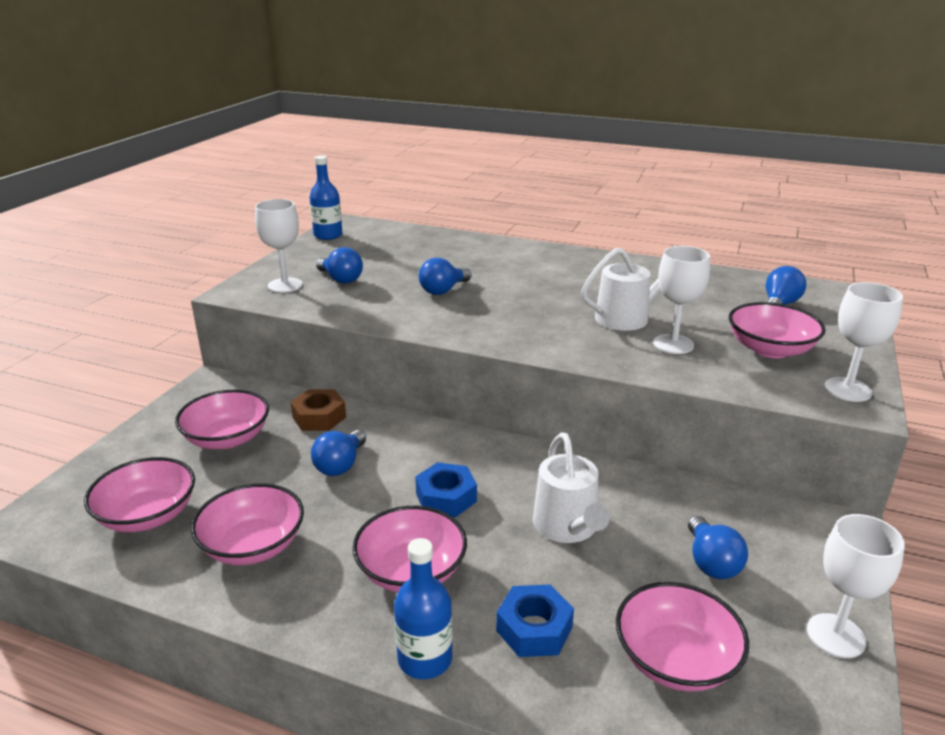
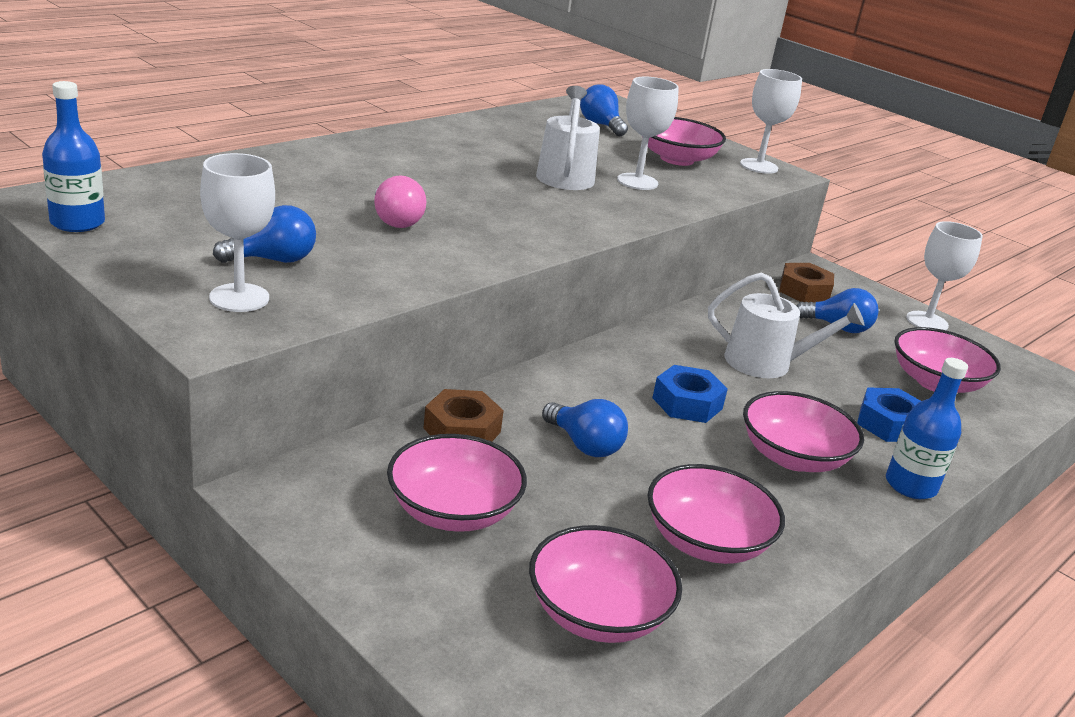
camera: 70 degrees left, 0 degrees up
(443, 290) = (395, 220): blue light bulb -> pink light bulb
(765, 525) = (804, 291): none -> brown nut

